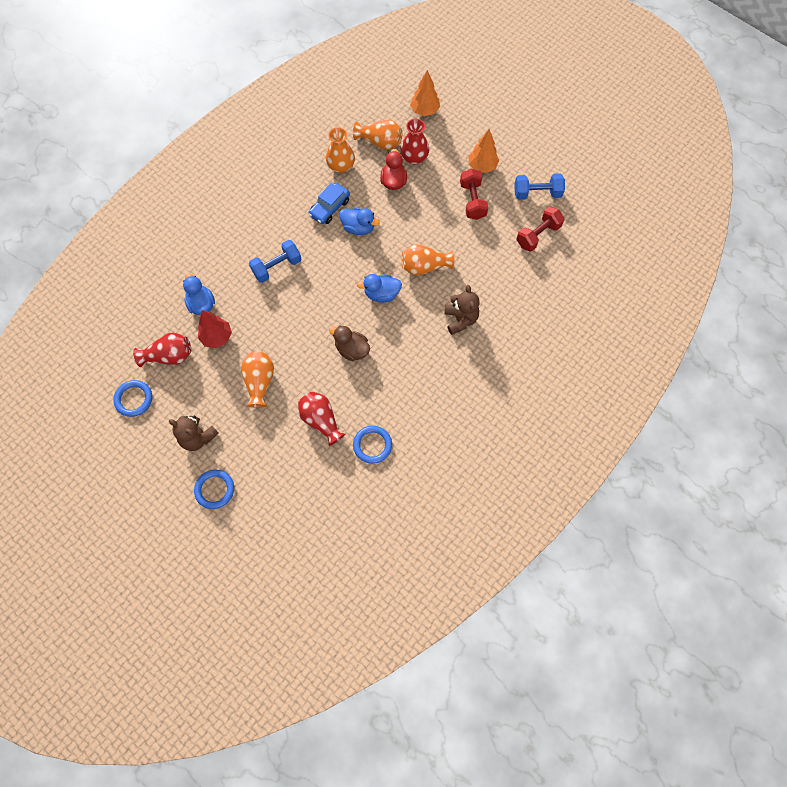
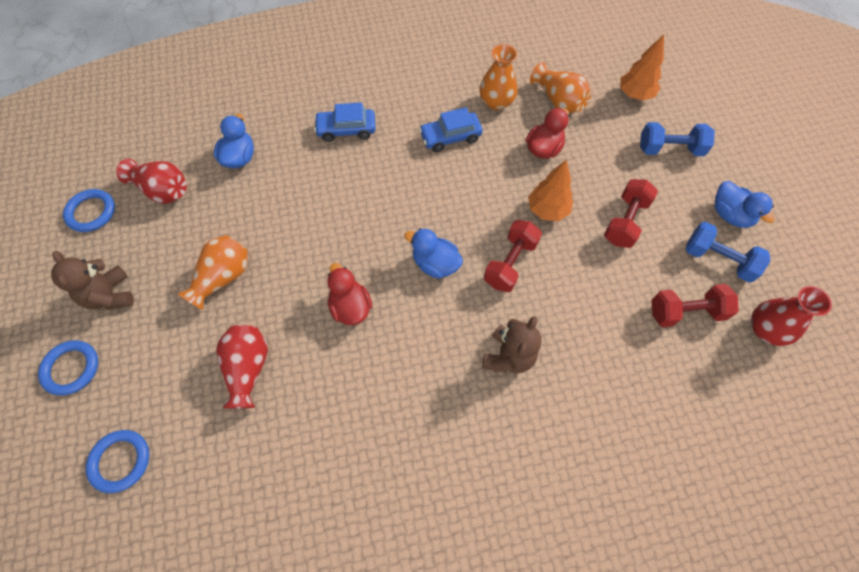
camera: 35 degrees right, 5 degrees down
(217, 337) = (224, 200): red tree -> none
(257, 242) = (346, 130): none -> blue car
(277, 267) = (345, 165): blue dumbbell -> blue dumbbell (669, 149)
(352, 349) = (350, 307): brown duck -> red duck
(358, 228) = (466, 175): blue duck -> blue duck (730, 215)
(372, 445) = (279, 444): blue ring -> blue ring (120, 461)
(414, 157) = (587, 136): red vase -> red vase (765, 329)
(424, 266) = (510, 263): orange vase -> red dumbbell
(482, 166) = (664, 189): orange tree -> orange tree (547, 210)

